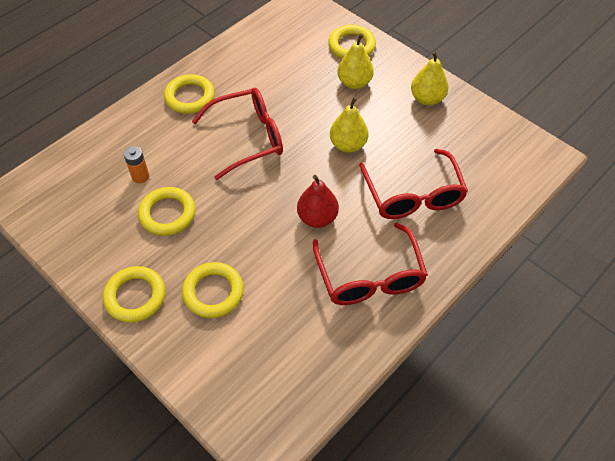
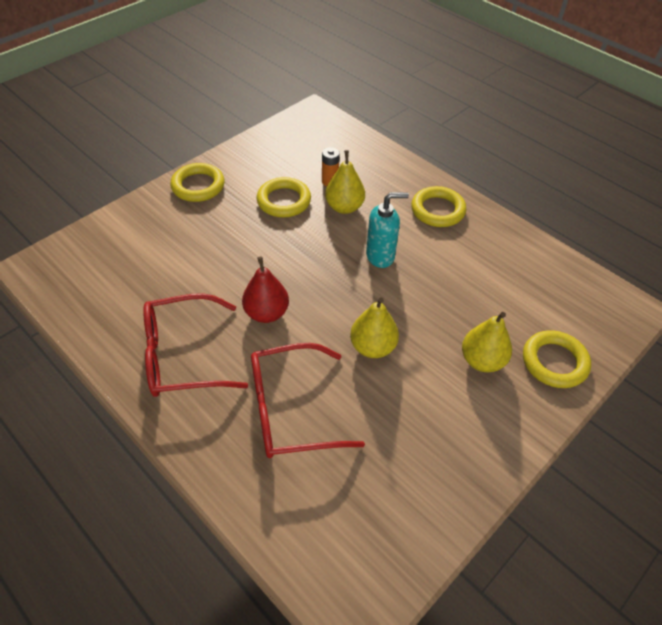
camera: 90 degrees right, 5 degrees down
(213, 292) = (191, 234): yellow ring -> none
(247, 138) = (380, 256): red glasses -> turquoise soap dispenser
(427, 99) = (462, 447): yellow pear -> yellow pear (344, 207)

